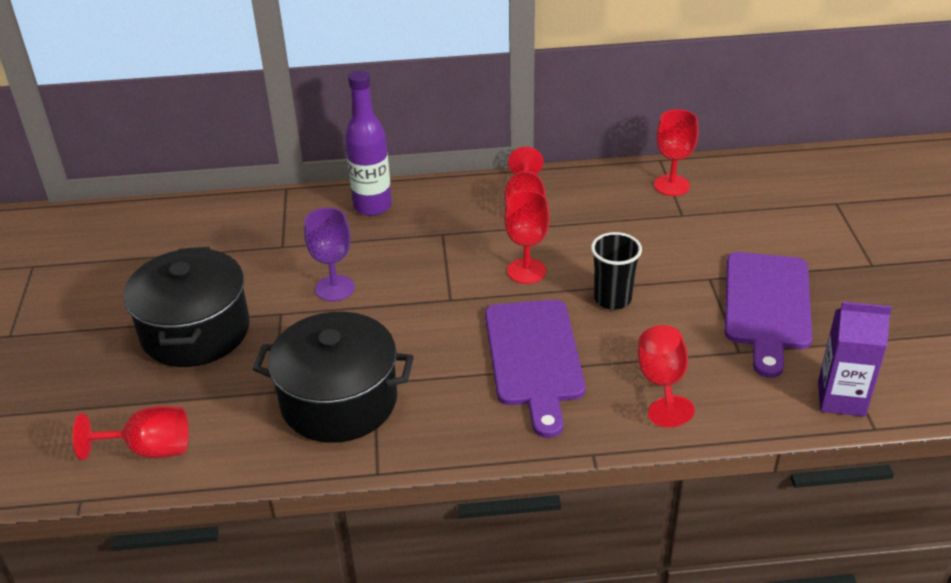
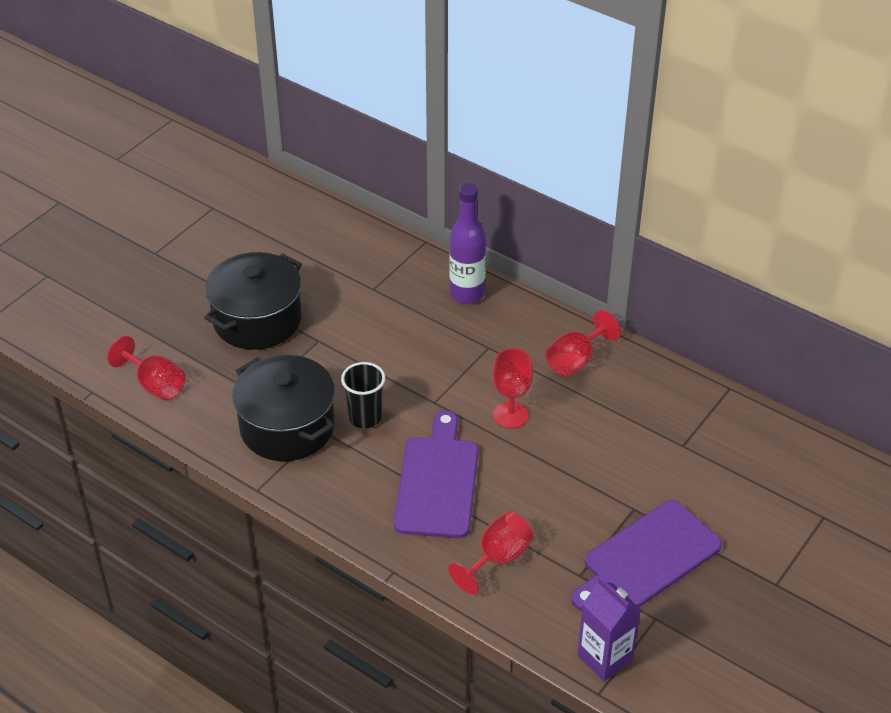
camera: 40 degrees right, 5 degrees up
(335, 288) = (371, 344): purple goblet -> none
(534, 358) = (437, 482): purple cutting board -> purple cutting board turned 150 degrees clockwise
(612, 299) = (543, 476): black cup -> black cup (365, 417)
(671, 185) = (708, 416): red goblet -> none

